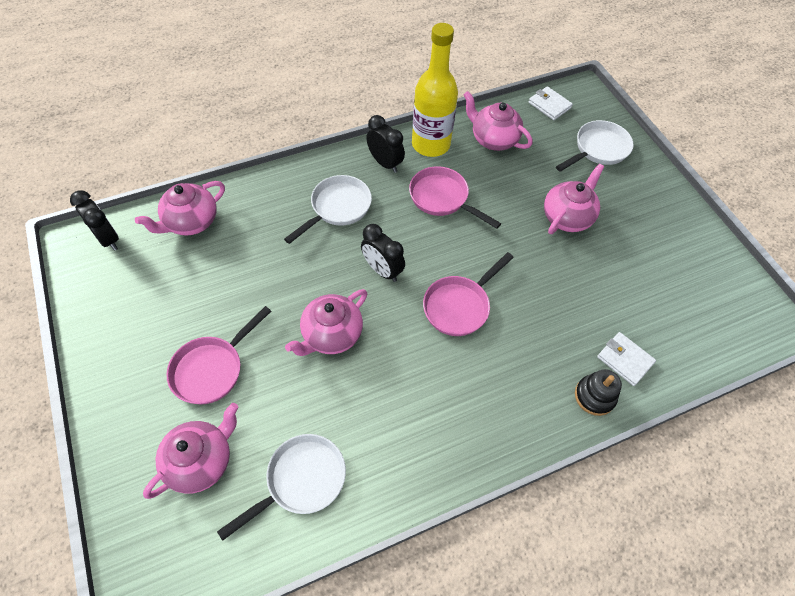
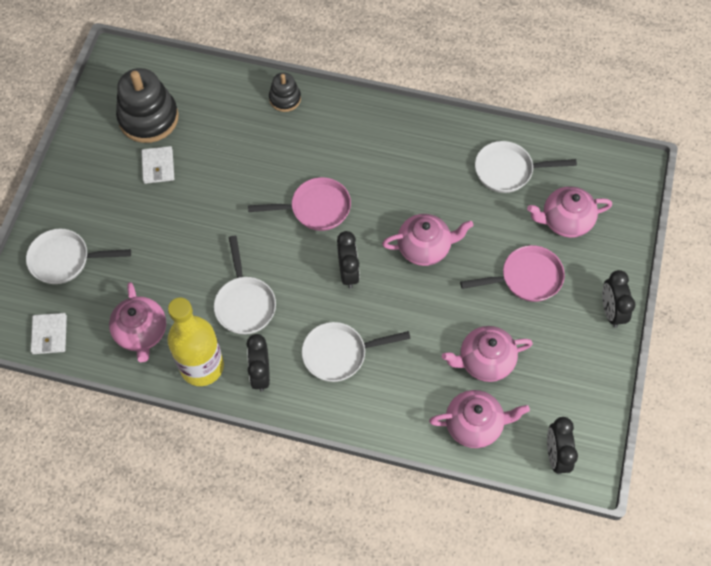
camera: 140 degrees left, 5 degrees up
(105, 390) = (611, 311): none -> black clock
(442, 198) = (244, 303): pink pan -> white pan
(567, 217) = (164, 220): pink teapot -> pink teapot (484, 361)
(624, 360) = (242, 104): white wallet -> white wallet (158, 166)
(680, 288) = (148, 118): none -> black stacking toy

